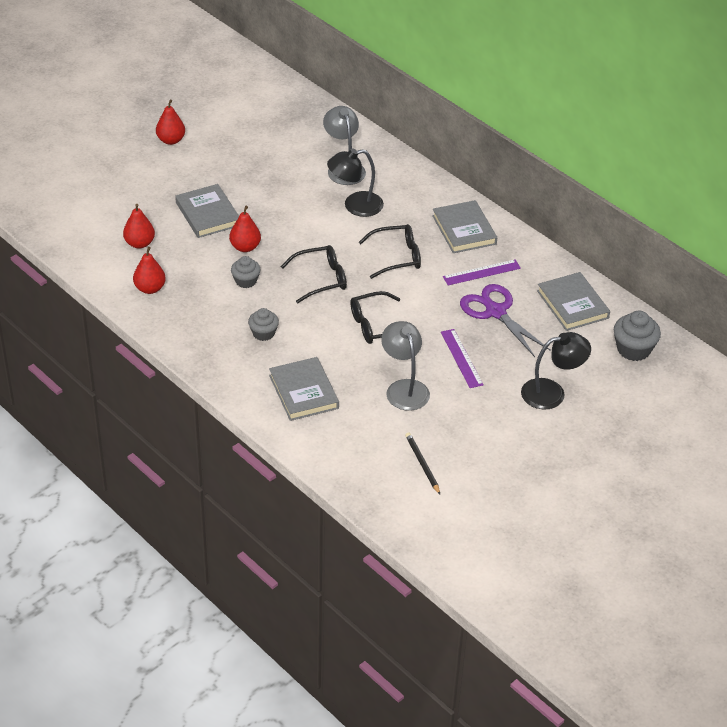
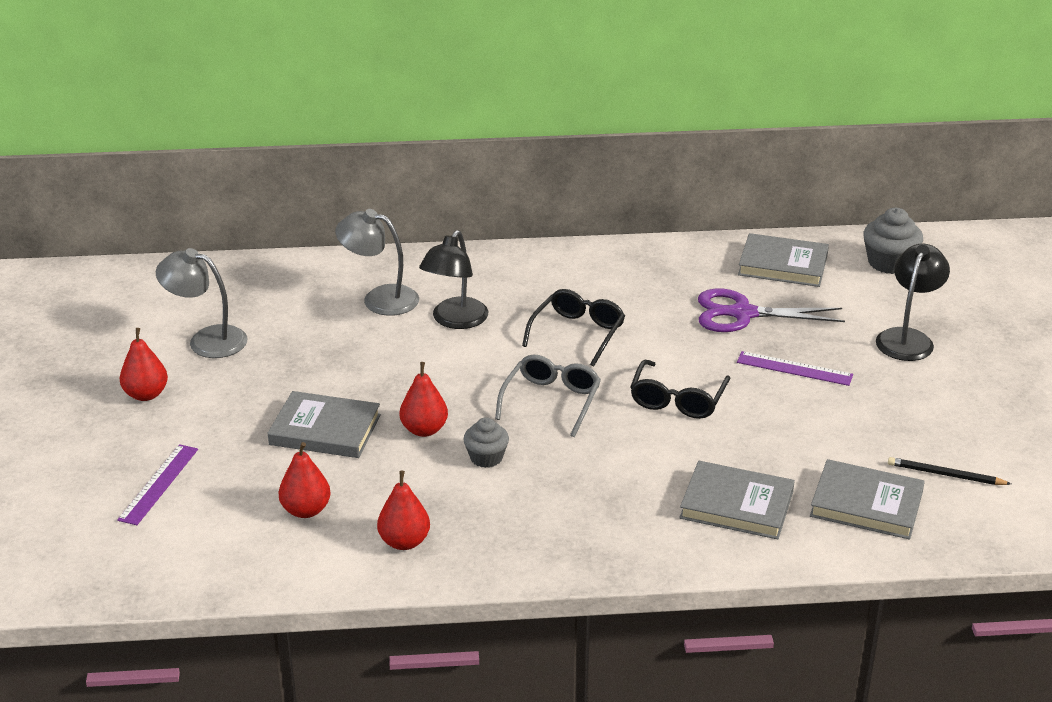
camera: 50 degrees left, 10 degrees down
(263, 333) = (597, 487): grey cupcake -> none
(321, 279) = (551, 401): black glasses -> grey glasses
(404, 388) = (805, 429): grey lamp -> grey lamp (207, 340)
(464, 230) = (587, 273): grey book -> grey book (866, 504)
(481, 272) = (669, 293): purple ruler -> purple ruler (158, 484)

